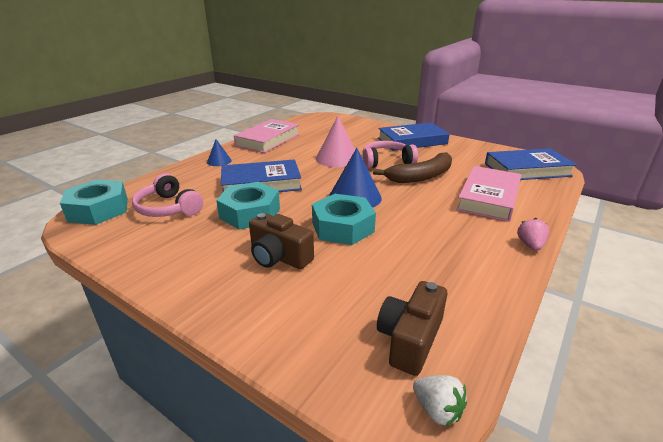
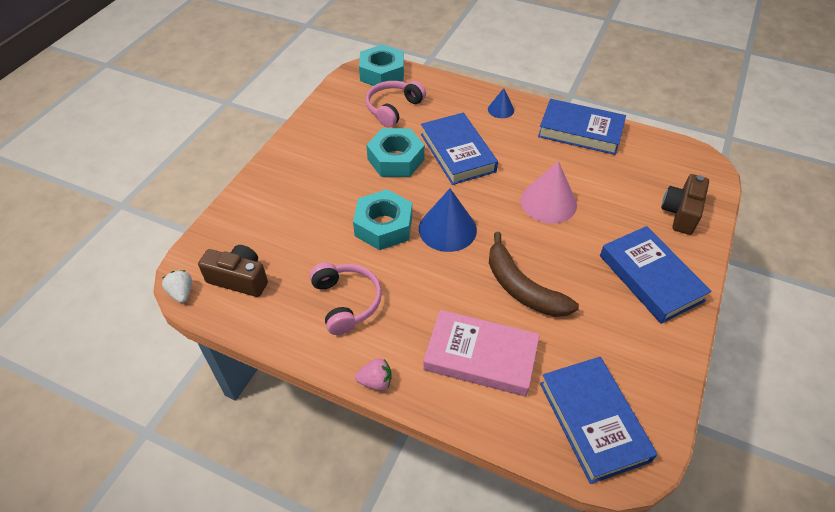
camera: 80 degrees right, 20 degrees up
(268, 140) = (580, 131): pink book -> blue book
(279, 257) = (330, 192): brown camera -> brown camera (681, 213)
(386, 162) = (556, 251): pink headphones -> pink headphones (346, 302)
(437, 410) = (181, 293): white strawberry -> white strawberry turned 120 degrees clockwise

